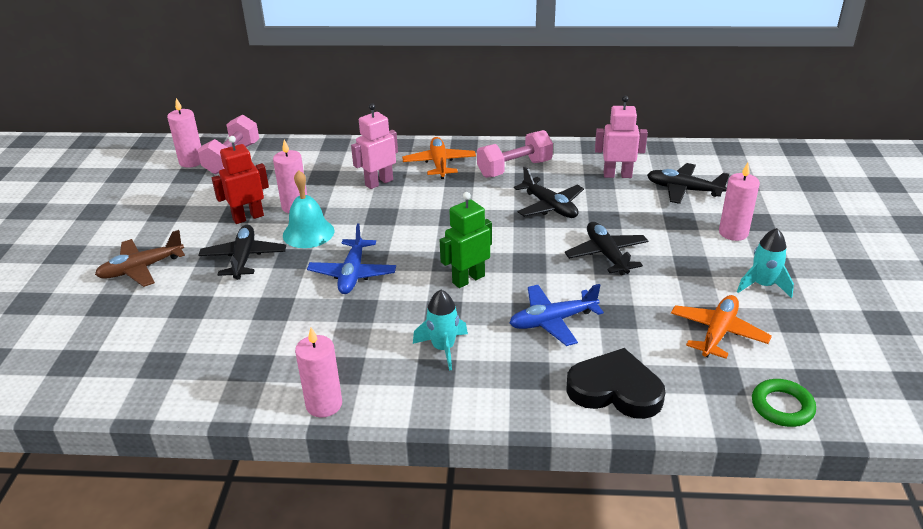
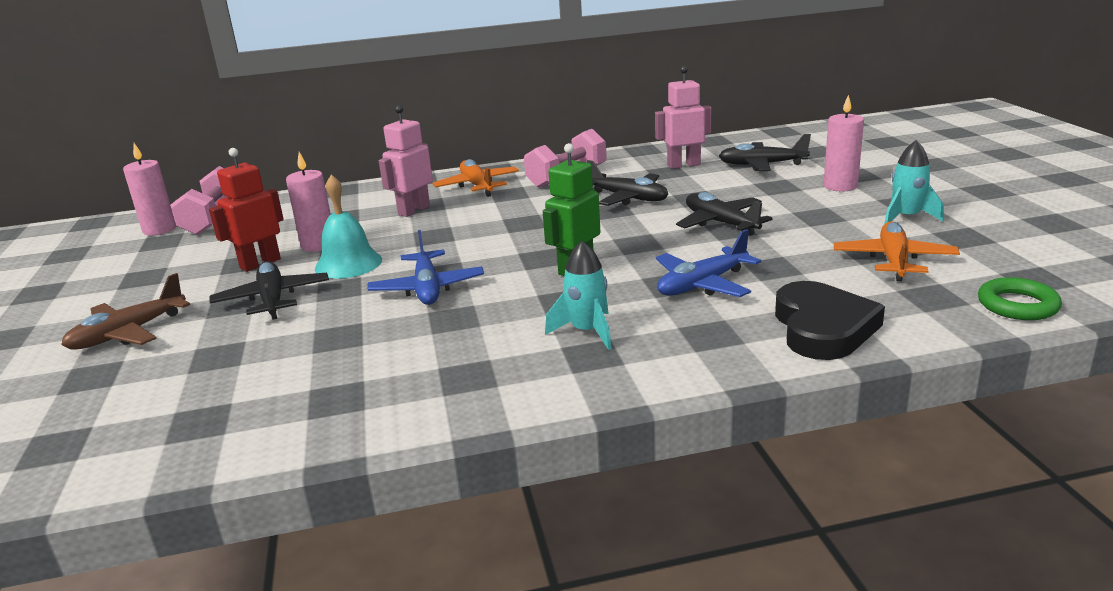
camera: 15 degrees left, 10 degrees down
(324, 404) = (462, 415): pink candle -> none
(615, 390) = (822, 328): black heart -> black heart turned 90 degrees clockwise

